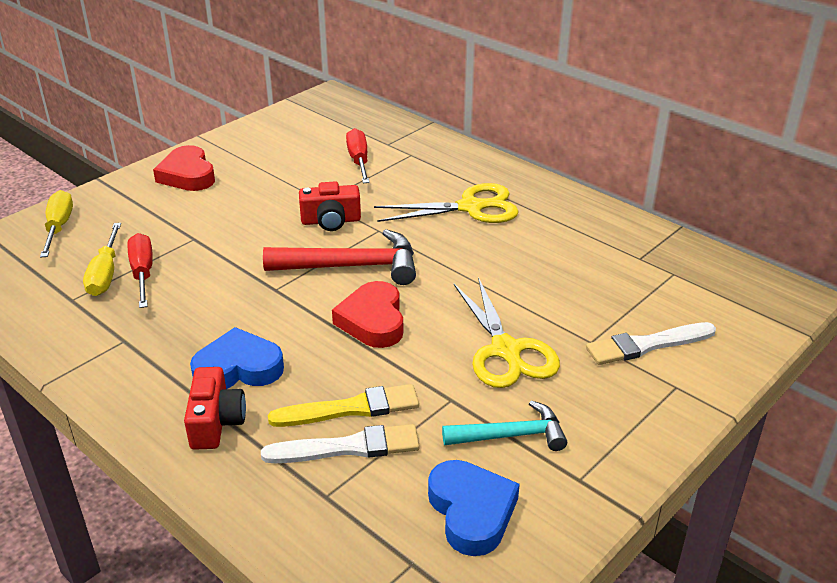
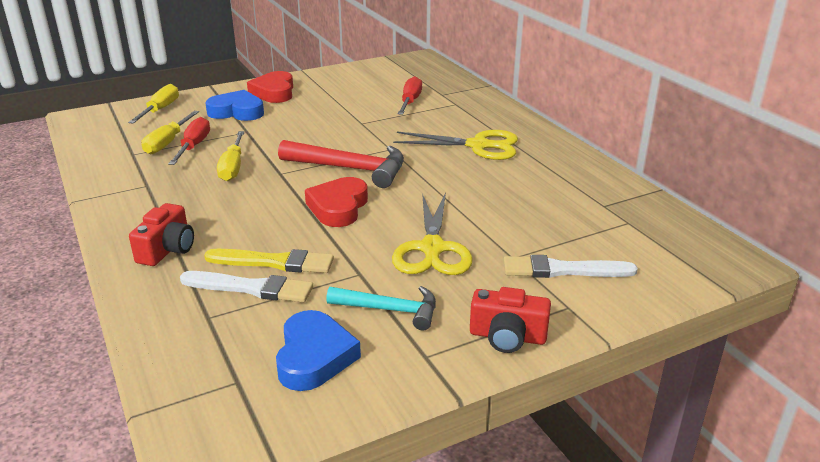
camera: 20 degrees right, 5 degrees down
(213, 293) = (233, 167): none -> yellow screwdriver
(238, 368) = (212, 218): blue heart -> blue heart (237, 112)
(331, 221) = (357, 137): red camera -> red camera (507, 337)

